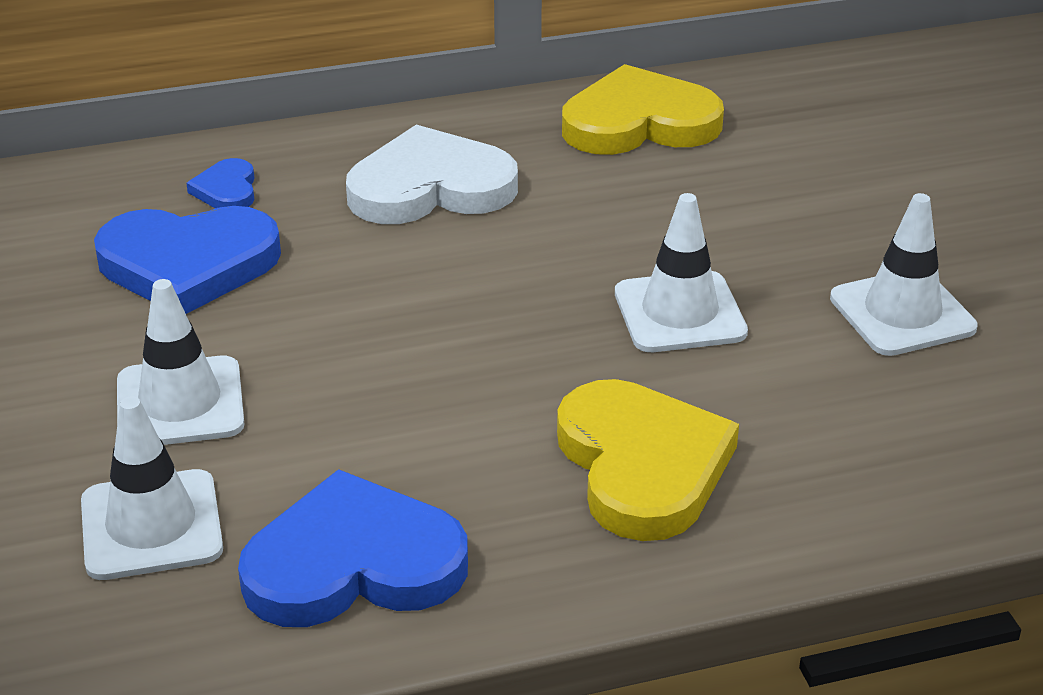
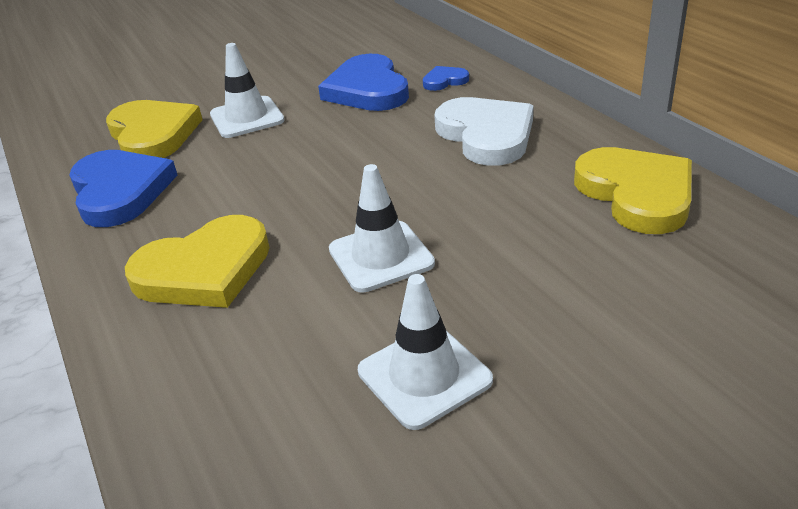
camera: 80 degrees right, 0 degrees up
(151, 525) = (153, 135): white traffic cone -> yellow heart

